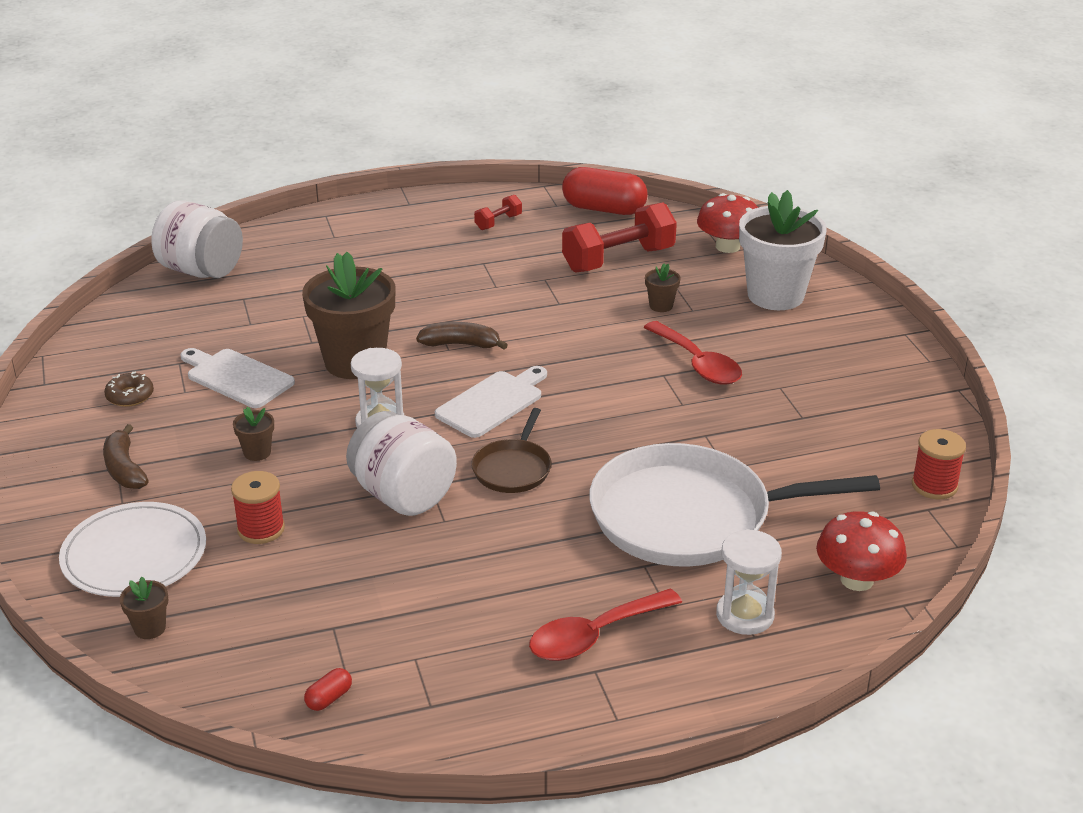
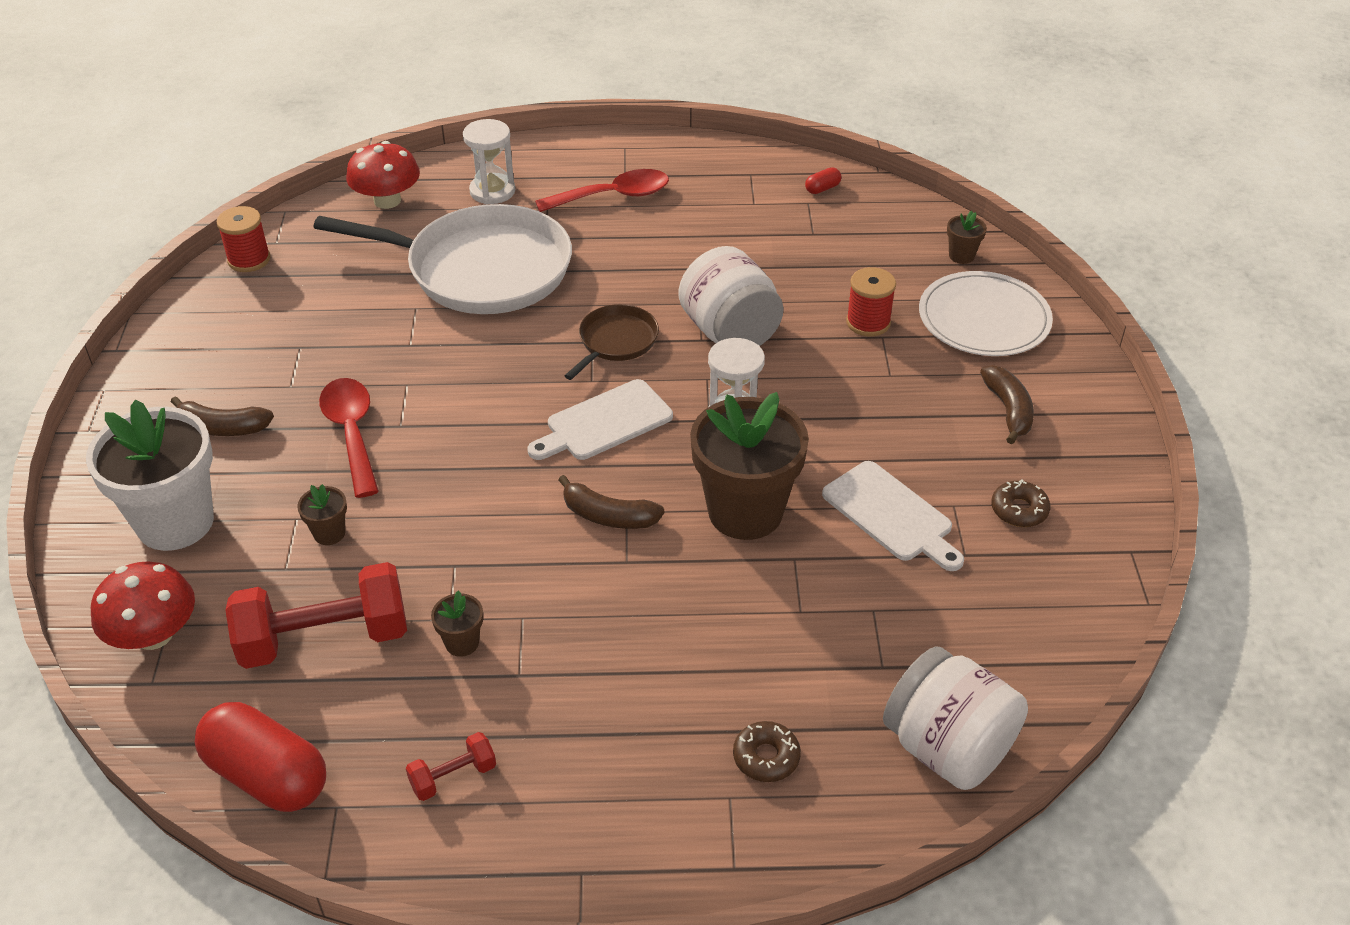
camera: 165 degrees left, 10 degrees up
(257, 452) = (869, 405): brown flower pot -> brown flower pot (462, 643)
(315, 252) = (766, 757): none -> brown donut
(804, 351) = (222, 428): none -> brown banana

